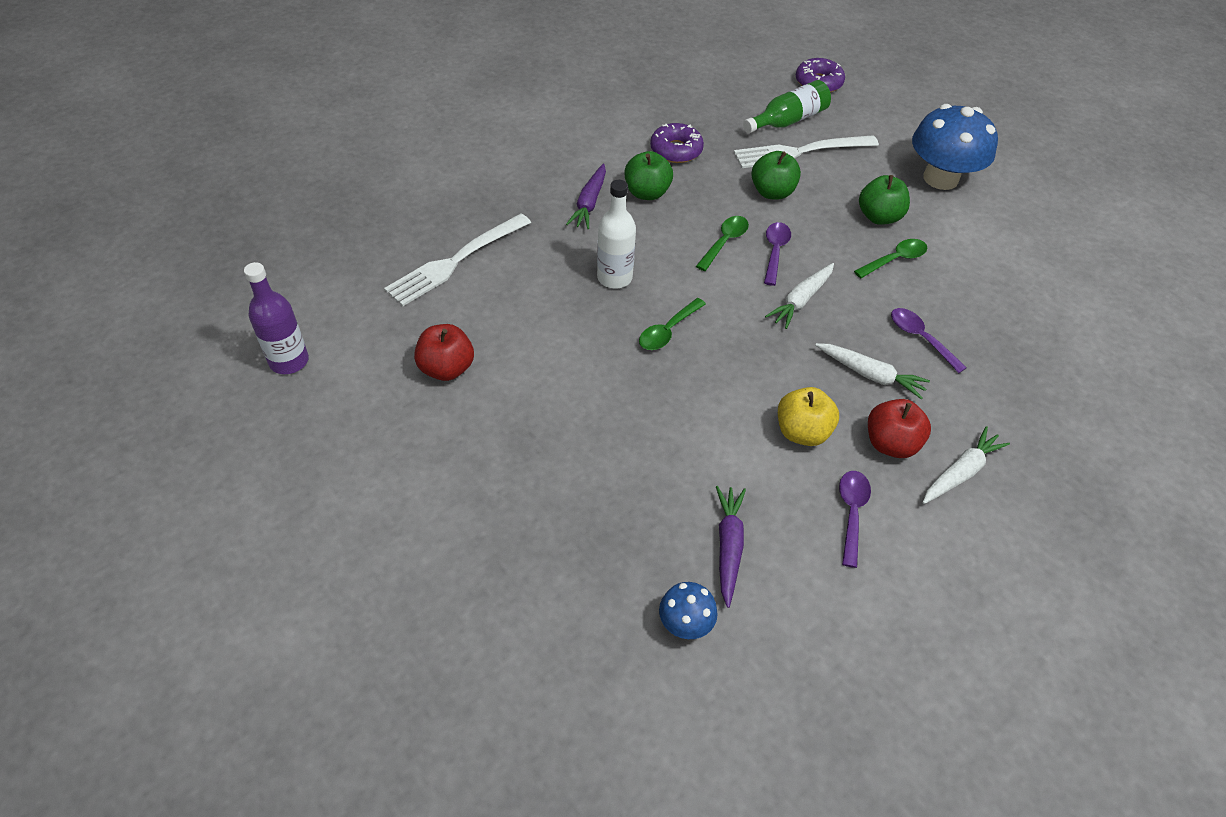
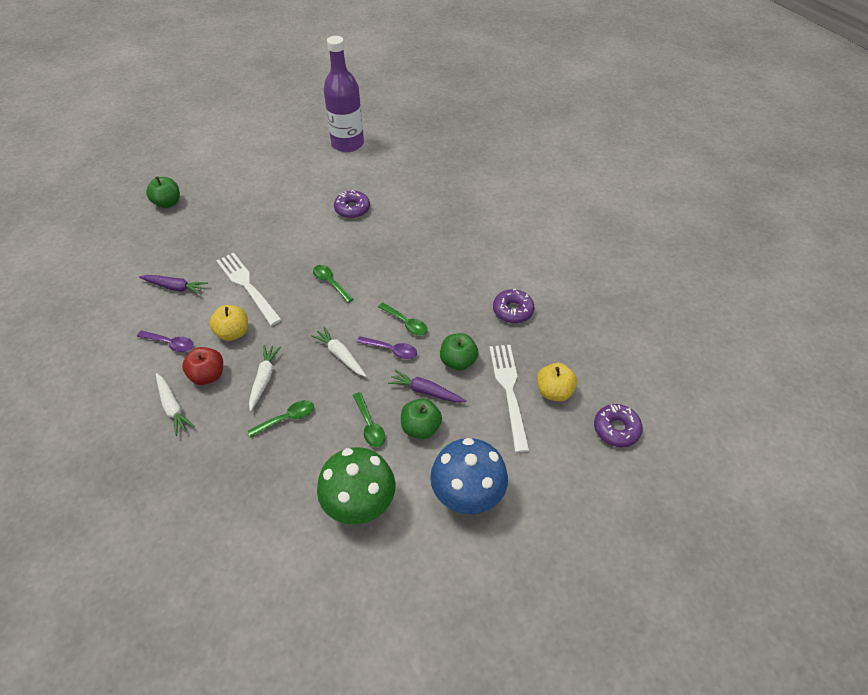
camera: 100 degrees right, 0 degrees up
(289, 361) = (347, 144): purple bottle -> purple bottle, size x1.70
(446, 368) = (327, 193): red apple -> none
(456, 261) = (409, 198): white fork -> white fork (247, 286)
(488, 328) = (352, 209): none -> purple donut
(589, 203) = (455, 258): purple carrot -> purple carrot (426, 391)
(614, 277) = (382, 263): white bottle -> none
(647, 193) = (463, 288): green apple -> green apple (168, 203)
(685, 623) = (143, 265): blue mushroom -> none
(788, 120) = (554, 391): green bottle -> yellow apple
(870, 375) = (264, 379): white carrot -> white carrot turned 150 degrees clockwise
(920, 338) = (287, 418): purple spoon -> green spoon
(994, 257) = (359, 502): none -> green mushroom

